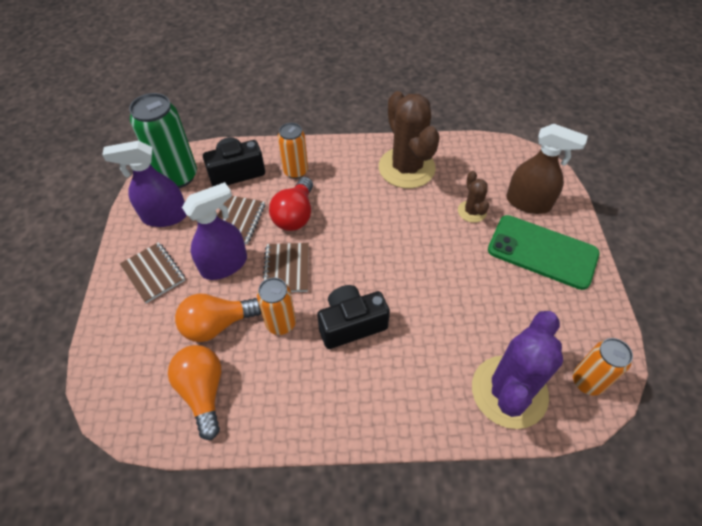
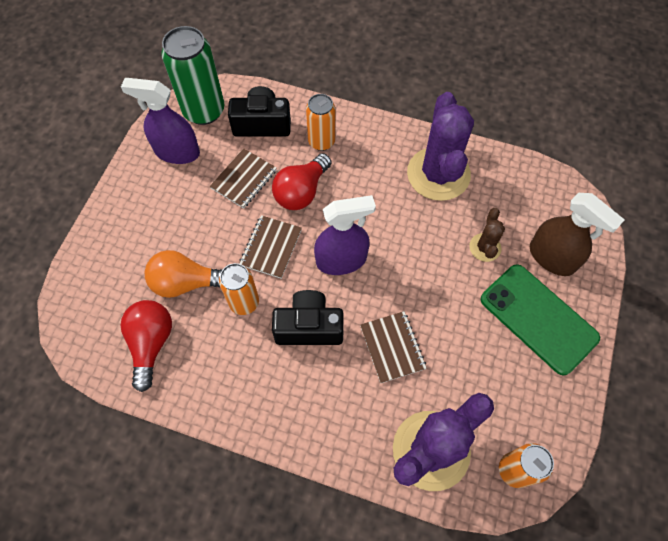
camera: 20 degrees right, 10 degrees up
(153, 273) = (147, 210): brown notebook -> brown notebook (392, 347)
(203, 392) = (151, 343): orange light bulb -> red light bulb
(224, 265) = (214, 223): purple spray bottle -> purple spray bottle (341, 260)
(406, 168) = (438, 174): brown cactus -> purple cactus

